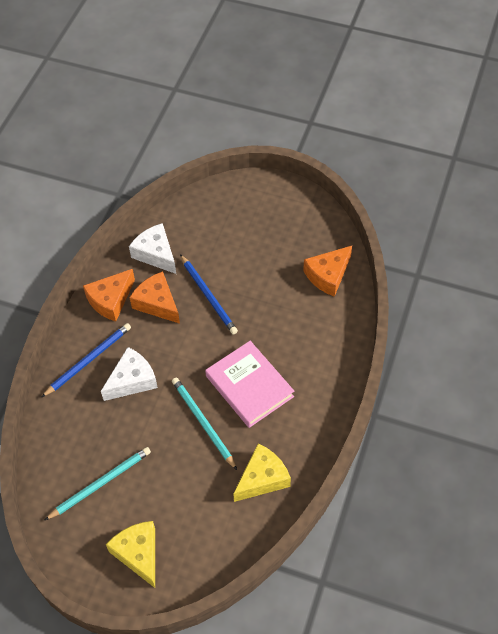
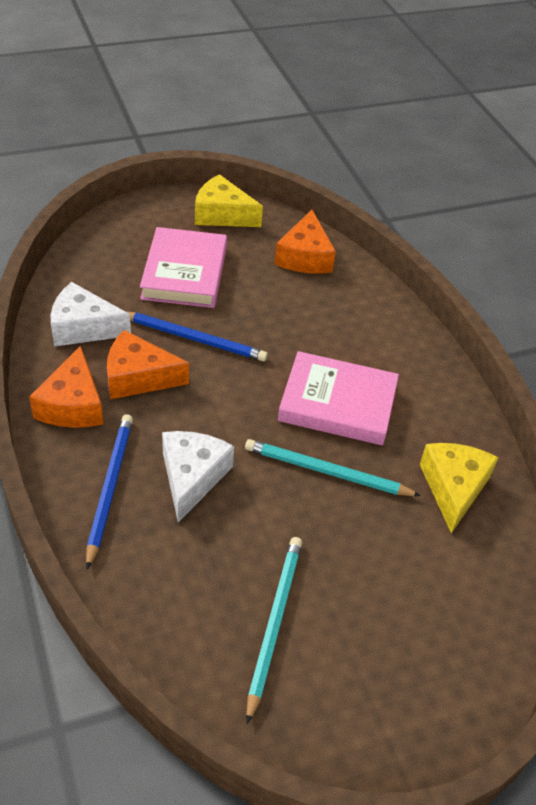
camera: 45 degrees left, 10 degrees down
(138, 554) = (409, 673): yellow cheese -> yellow cheese (222, 214)
(243, 247) = (185, 273): none -> pink book

